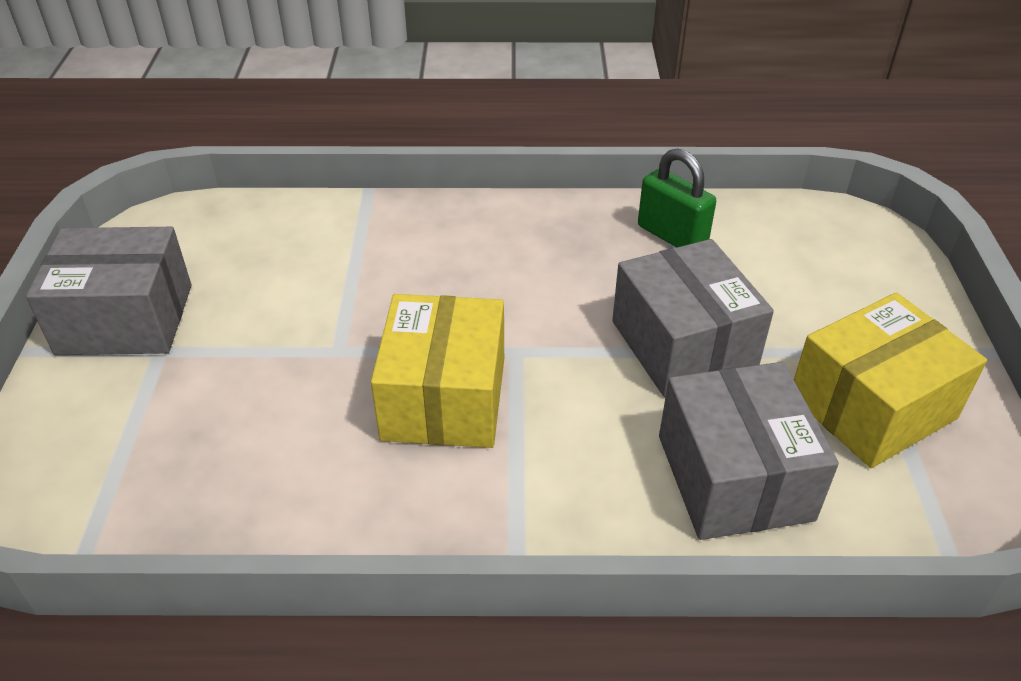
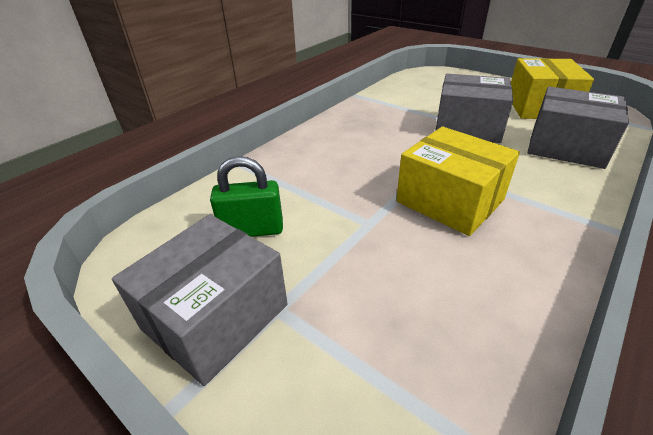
camera: 50 degrees left, 5 degrees down
(672, 236) = (390, 103): green padlock -> green padlock (252, 230)

